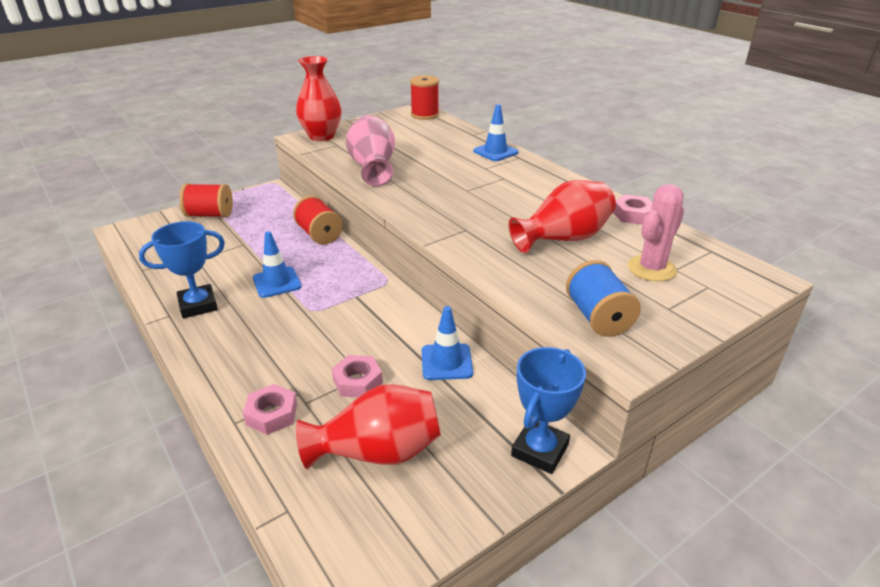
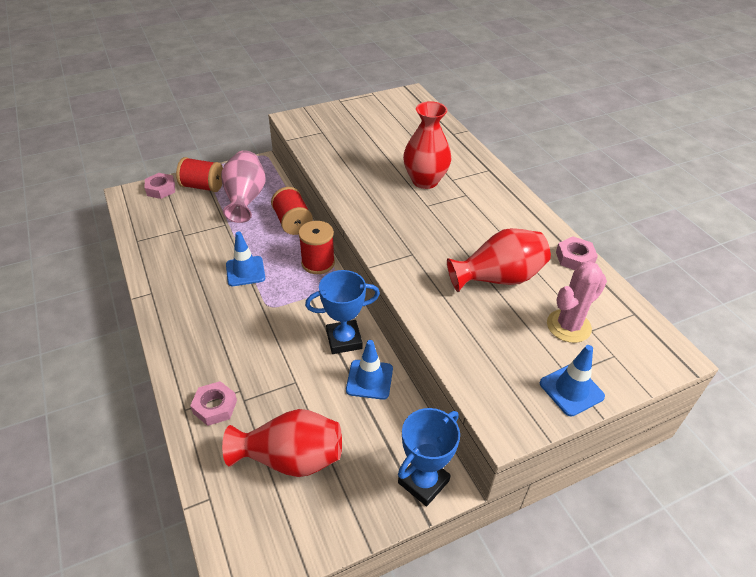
camera: 10 degrees right, 10 degrees up
(198, 305) = (176, 286): blue trophy -> blue trophy (344, 340)
(321, 136) = (311, 119): red vase -> red vase (425, 181)
(357, 381) = (290, 386): pink nut -> pink nut (161, 189)
(373, 168) = (348, 166): pink vase -> pink vase (245, 199)
(425, 115) = (414, 102): red spool -> red spool (318, 263)
(495, 152) = (468, 159): blue traffic cone -> blue traffic cone (571, 390)
(598, 317) = (499, 374): blue spool -> none

